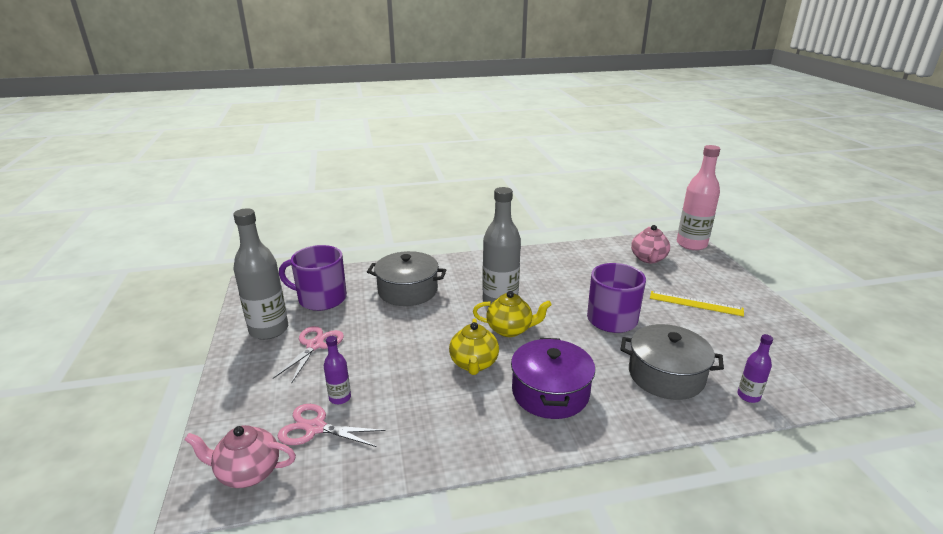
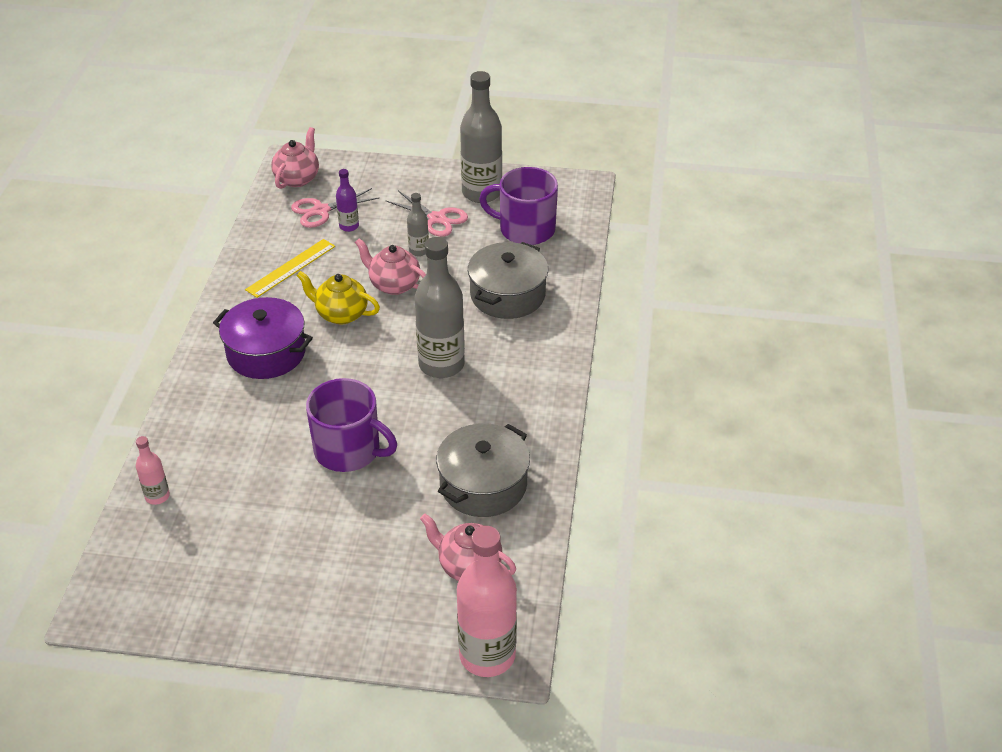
camera: 110 degrees right, 15 degrees up
(315, 428) = (321, 211): pink scissors -> pink scissors turned 150 degrees counterclockwise
(321, 298) = (525, 229): purple mug -> purple mug turned 105 degrees counterclockwise
(367, 344) = (419, 251): none -> grey bottle
(420, 345) = (393, 285): none -> pink teapot
(510, 329) = (380, 356): yellow teapot -> none
(666, 375) = (229, 447): grey pot -> grey pot (483, 485)
(695, 303) = (328, 553): yellow ruler -> yellow ruler (291, 268)
(748, 396) = (157, 496): purple bottle -> pink bottle

